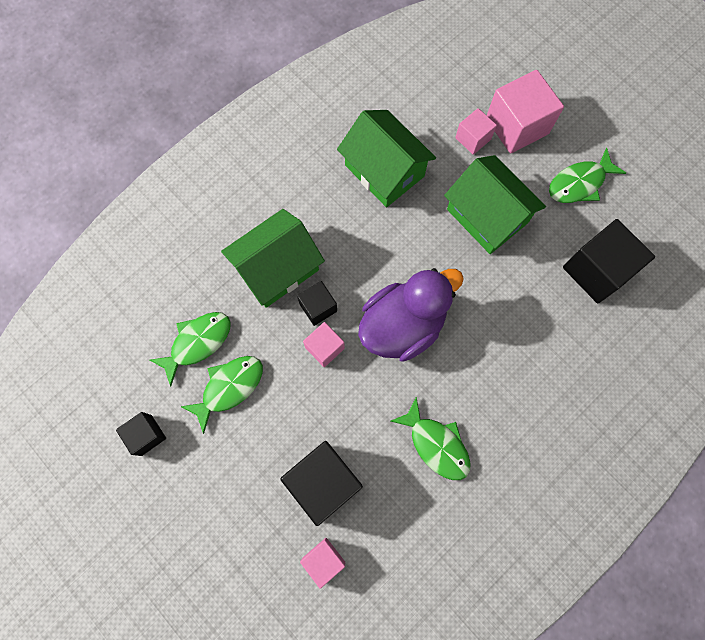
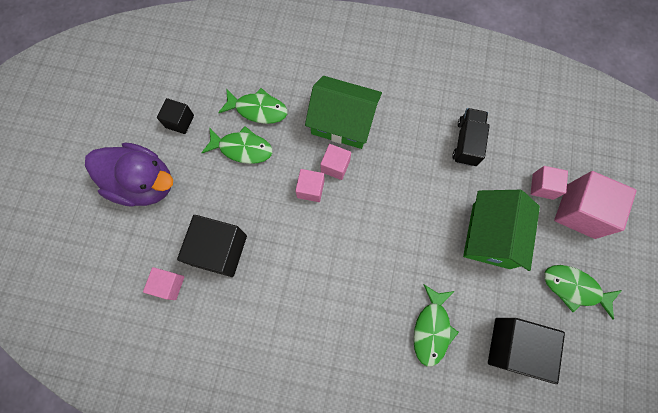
camera: 55 degrees right, 0 degrees up
(318, 307) = (335, 166): black cube -> pink cube
(384, 171) = (466, 142): green house -> black truck
(403, 325) = (364, 230): purple duck -> purple duck (144, 183)
(436, 444) = (295, 309): green fish -> green fish (432, 329)

